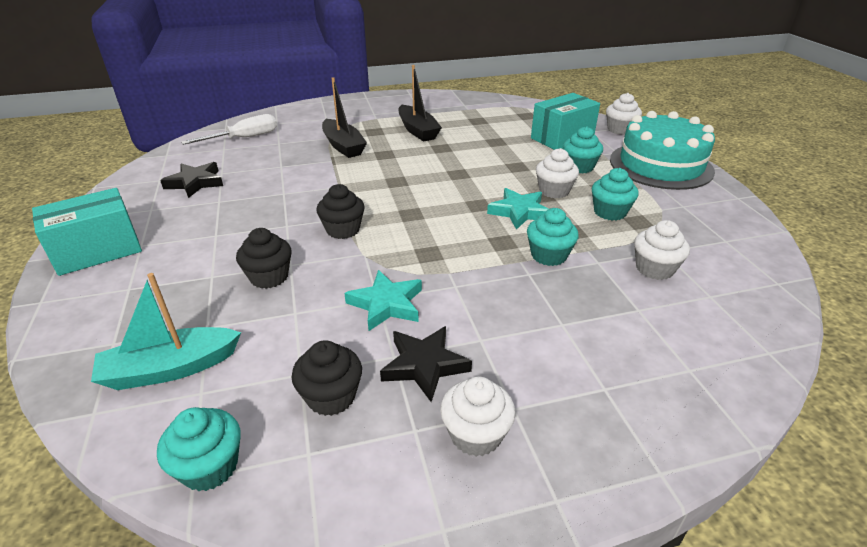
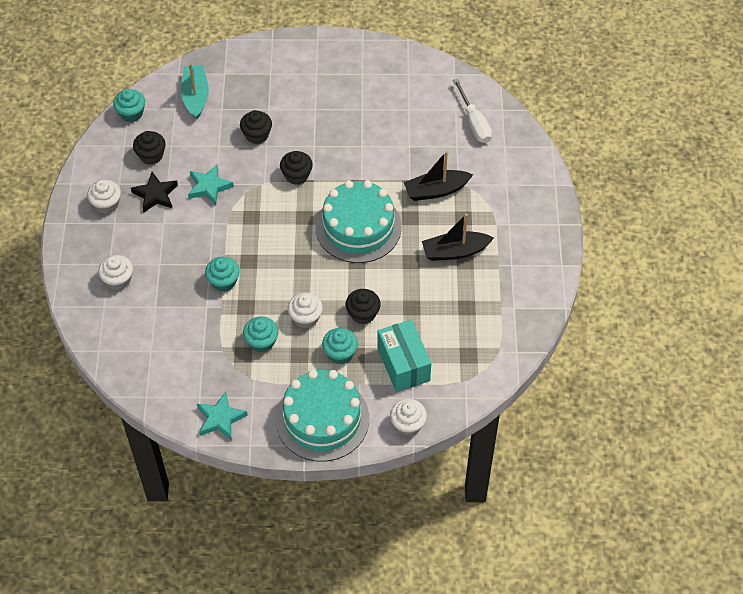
camera: 105 degrees right, 20 degrees up
(98, 251) = (316, 54): turquoise box -> none
(195, 183) = (395, 95): black star -> none
(410, 179) = (358, 227): none -> turquoise cake
(519, 212) = (283, 283): turquoise star -> turquoise star (220, 418)
(522, 162) = (363, 314): none -> black cupcake
(654, 269) = (187, 335): white cupcake -> white cupcake (118, 280)

